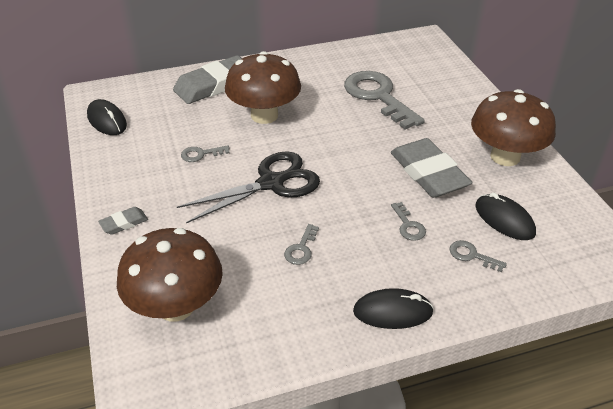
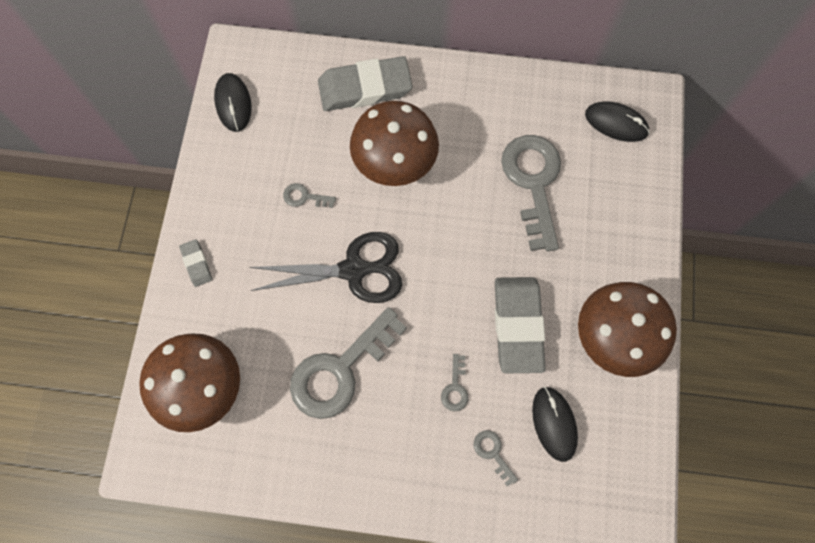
camera: 25 degrees right, 30 degrees up
(124, 223) = (196, 264): grey eraser -> grey eraser turned 75 degrees clockwise
(301, 249) = (340, 370): grey key -> grey key, size x2.37
(392, 312) = (382, 483): black mouse -> black mouse (616, 123)

